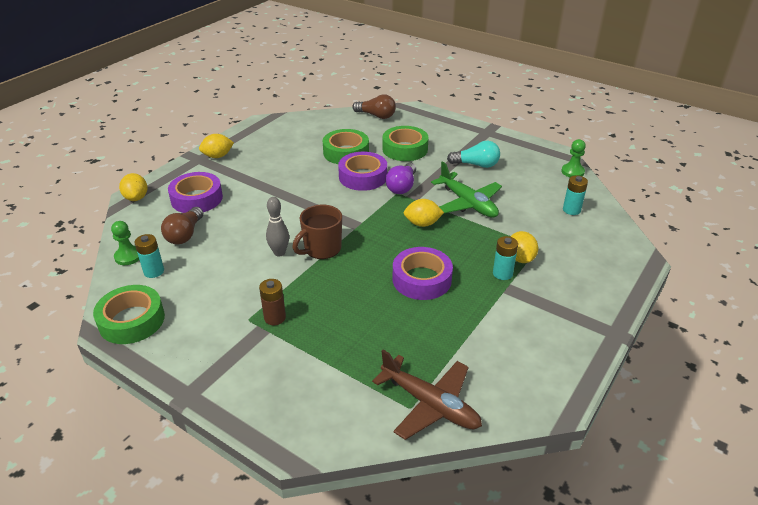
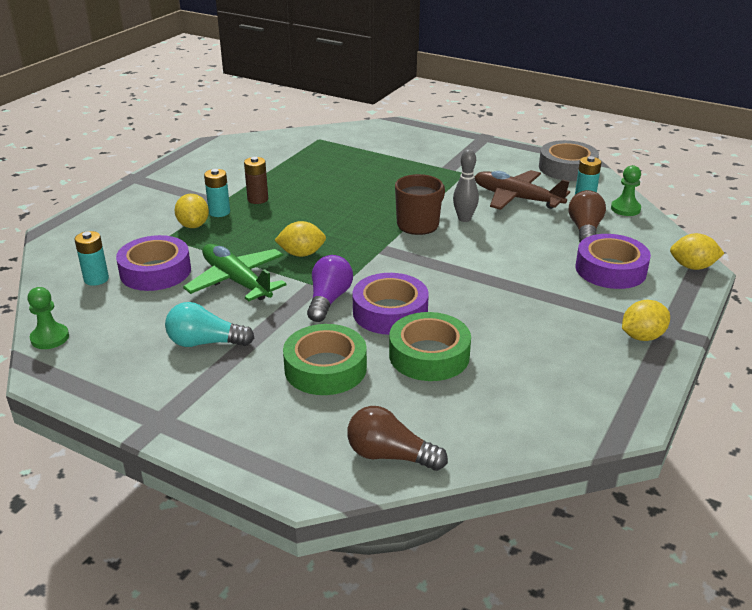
camera: 175 degrees right, 5 degrees down
(132, 320) = (567, 168): green tape -> grey tape
(136, 198) = (692, 267): yellow lemon -> yellow lemon turned 60 degrees counterclockwise
(275, 318) = (441, 174): brown battery -> brown battery (257, 199)
(421, 279) = (306, 204): purple tape -> purple tape (155, 271)
(430, 404) = (304, 140): brown plane -> brown plane (516, 198)

